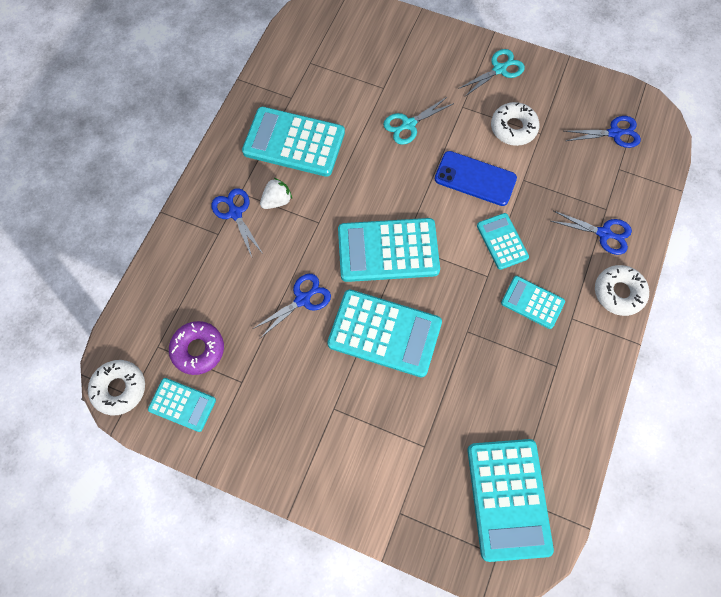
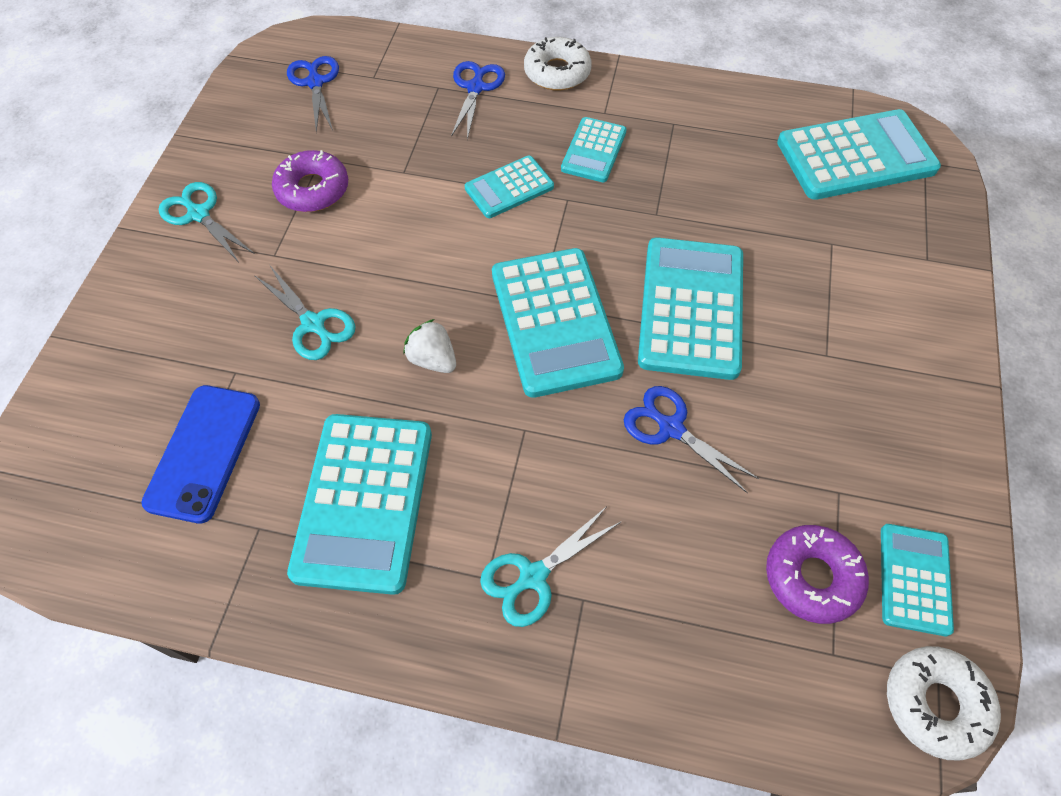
camera: 100 degrees left, 10 degrees down
(235, 213) = (532, 577): blue scissors -> turquoise scissors
(277, 201) = (494, 506): white strawberry -> white strawberry (433, 359)
(475, 179) = (409, 227): blue phone -> blue phone (204, 452)
(513, 128) = (313, 189): white donut -> purple donut

